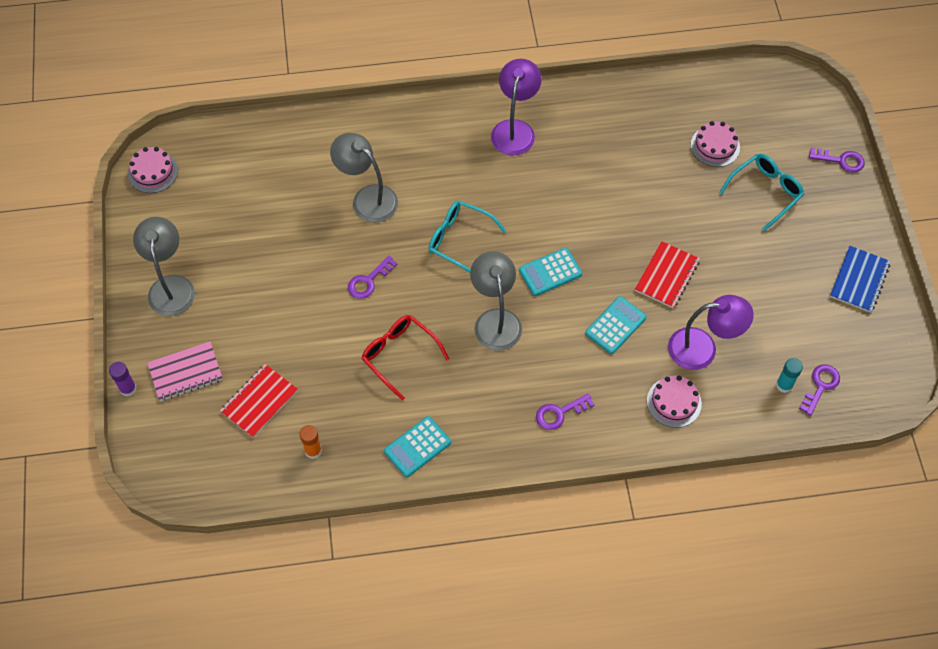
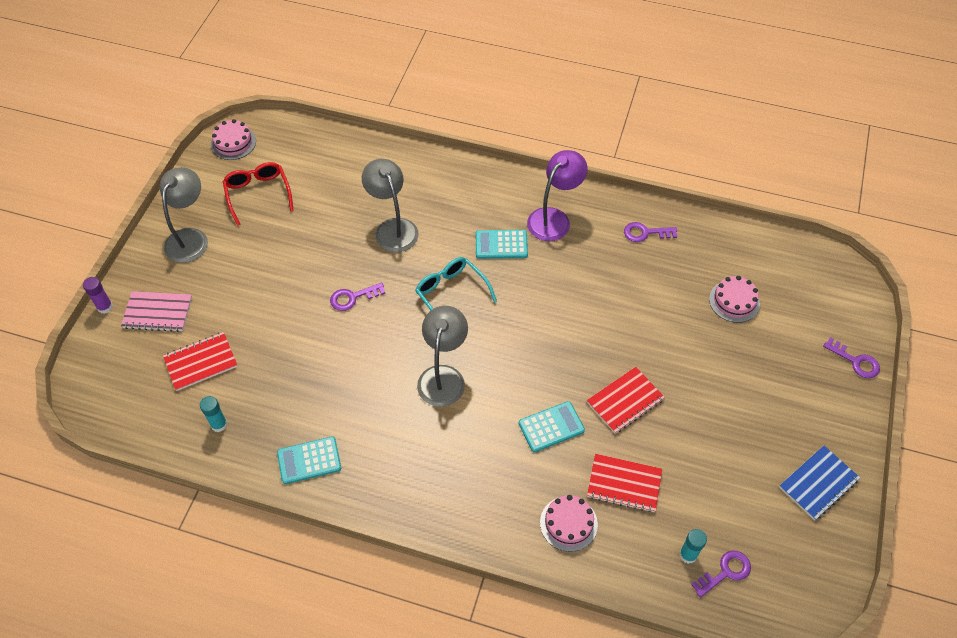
camera: 25 degrees right, 5 degrees down
(313, 451) = (219, 424): orange glue stick -> turquoise glue stick
(399, 355) = (341, 372): red glasses -> red glasses (258, 194)
(550, 272) = (517, 354): turquoise calculator -> turquoise calculator (501, 245)
(559, 413) = (454, 486): purple key -> purple key (645, 233)
(702, 349) = (624, 484): purple lamp -> red notebook
(765, 192) = (763, 361): turquoise glasses -> none

